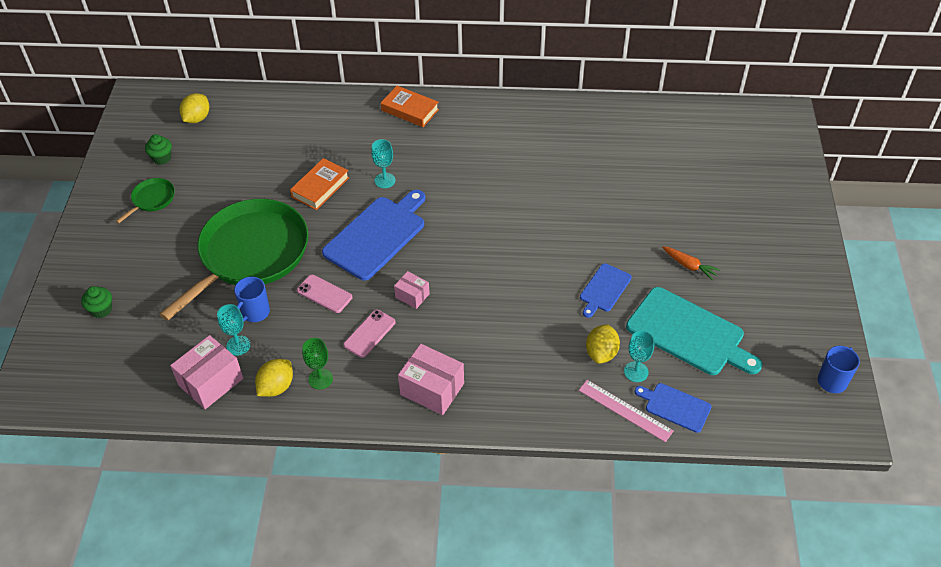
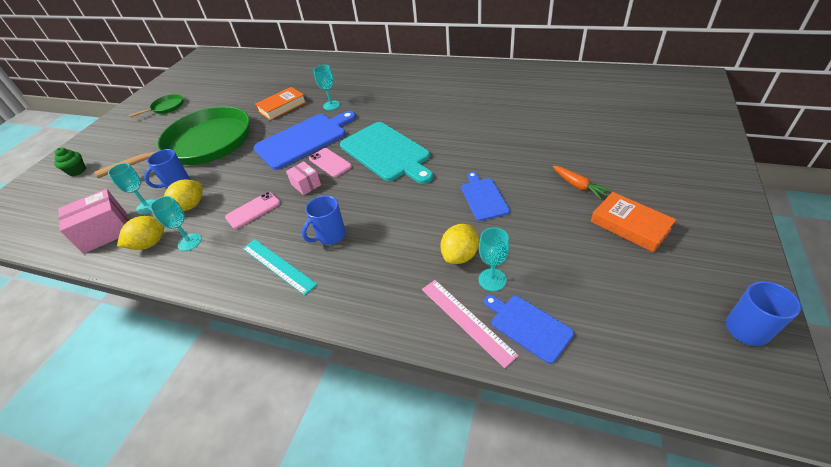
camera: 20 degrees right, 5 degrees down
(162, 158) = (191, 85): green cupcake -> none
(197, 118) = (229, 66): yellow lemon -> yellow lemon (190, 206)
(320, 379) = (189, 242): green goblet -> turquoise goblet
(324, 294) = (237, 176): pink phone -> pink phone (330, 163)
(410, 110) = (374, 66): orange book -> orange book (630, 225)
(432, 389) = (278, 265): pink box -> turquoise ruler
(469, 351) = (330, 236): none -> blue mug
(604, 289) = (483, 197): blue cutting board -> blue cutting board turned 120 degrees clockwise
(689, 333) = (563, 248): turquoise cutting board -> turquoise cutting board (386, 152)

